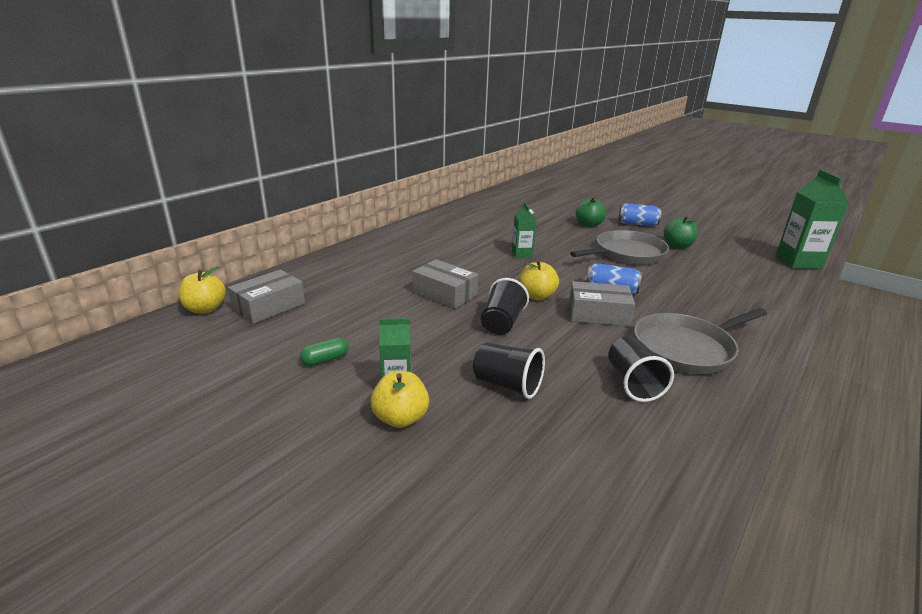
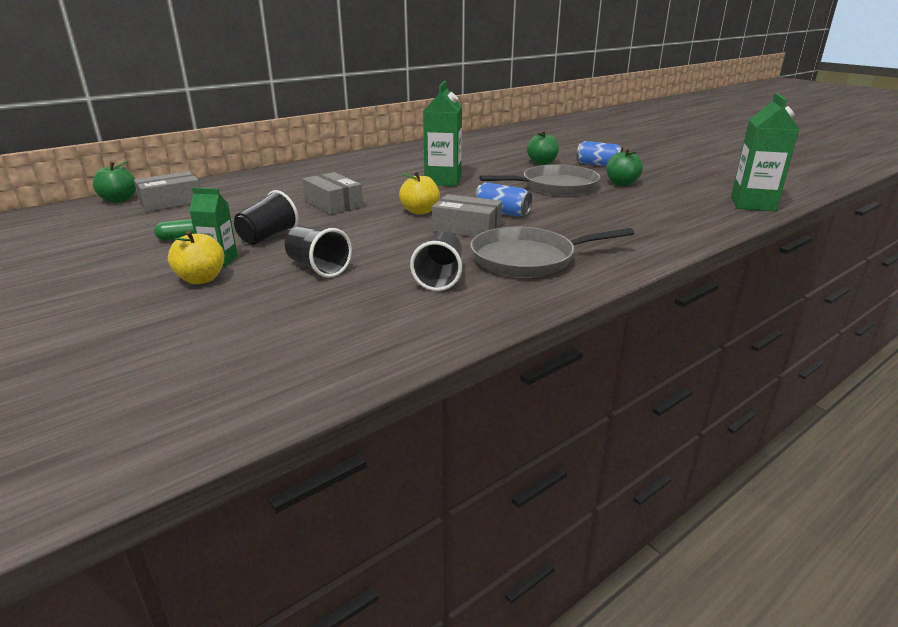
camera: 15 degrees right, 0 degrees up
(205, 309) = (119, 200): yellow apple -> green apple
(502, 323) = (363, 227): black cup -> black cup (268, 236)
(522, 254) = (443, 181): green carton -> green carton, size x1.74

